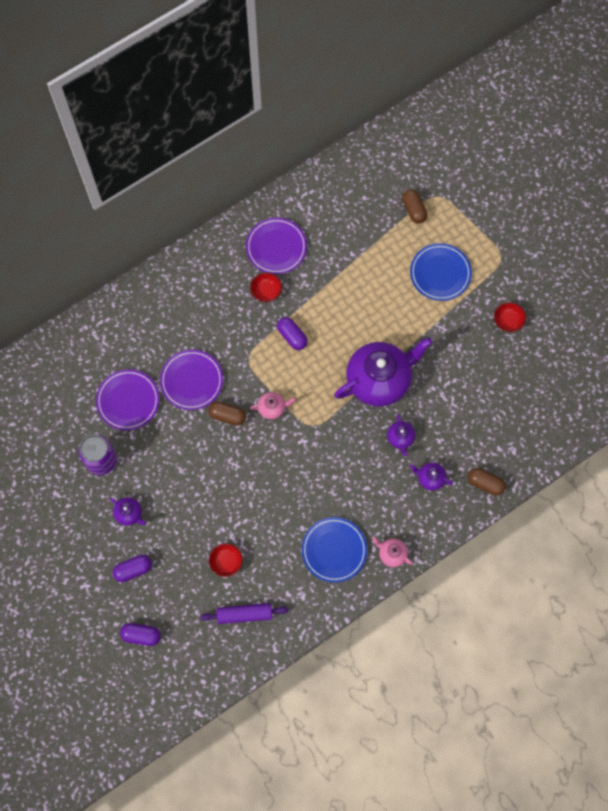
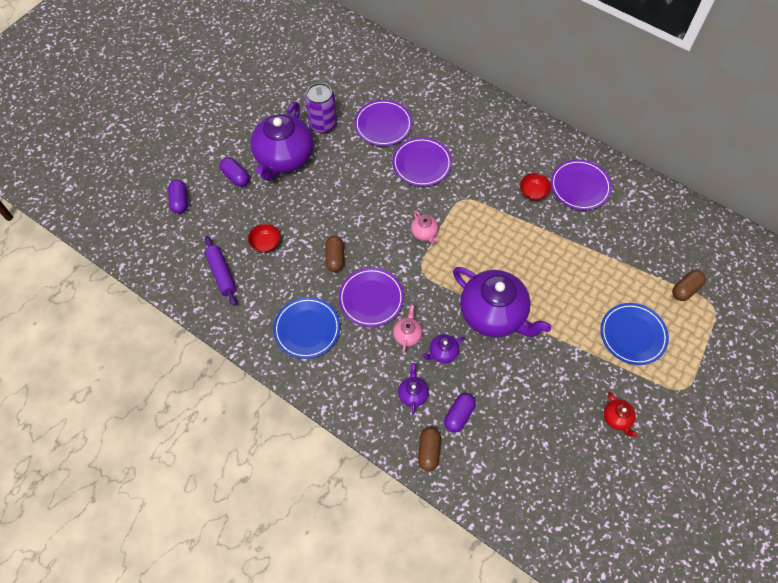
camera: 70 degrees right, 10 degrees down
(129, 514) = (284, 158): purple teapot -> purple teapot, size x2.36
(227, 416) = (401, 201): brown capsule -> brown capsule (335, 258)
(292, 336) = (500, 227): purple capsule -> purple capsule (459, 415)
(324, 481) = (371, 298): none -> purple plate
(392, 554) = (321, 383): pink teapot -> pink teapot (407, 335)
(508, 321) = (617, 418): red bowl -> red teapot

